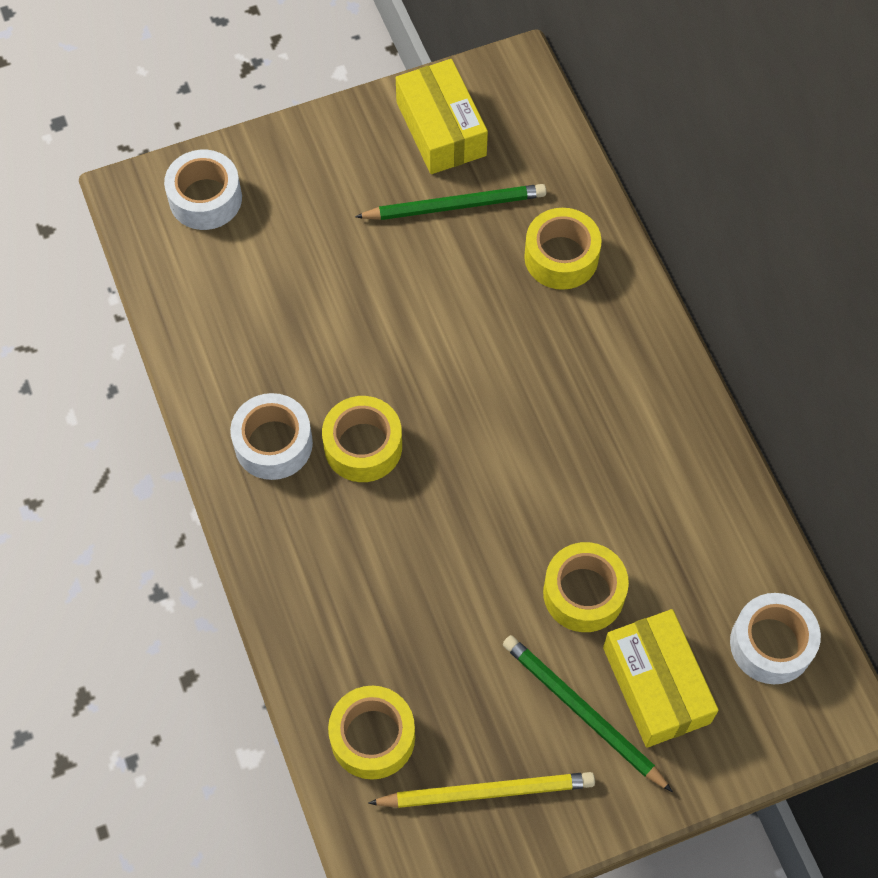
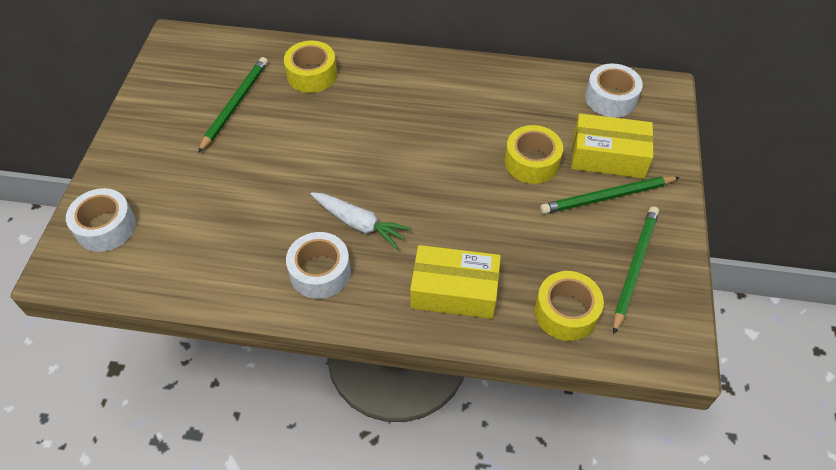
camera: 60 degrees left, 10 degrees down
(363, 446) = (359, 224): yellow tape -> white carrot
(441, 129) = (178, 87): yellow box -> yellow box (454, 291)
(486, 791) = (634, 267): yellow pencil -> green pencil

